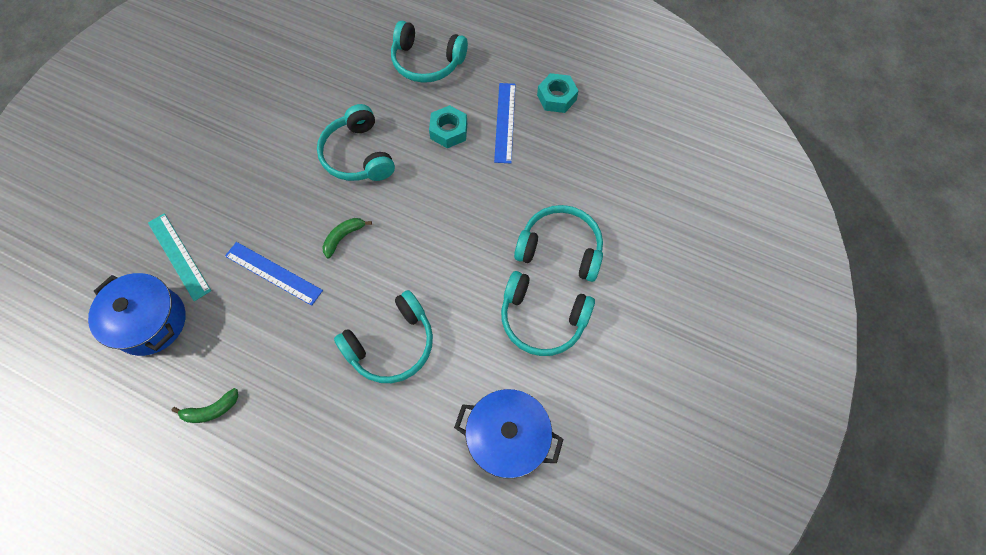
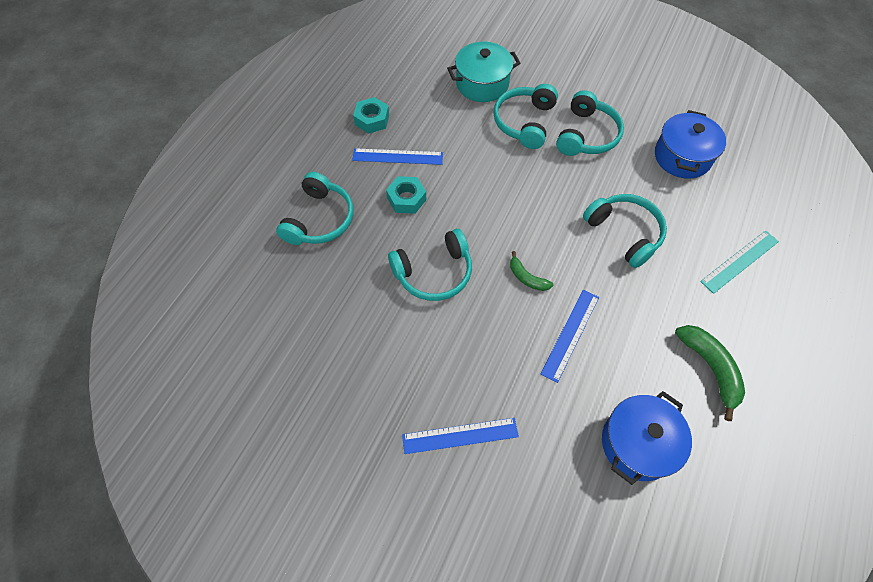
camera: 90 degrees left, 5 degrees down
(178, 256) = (562, 430): turquoise ruler -> turquoise ruler (740, 261)
(192, 175) = (460, 436): none -> blue ruler
(211, 410) = (710, 368): green banana -> green banana, size x1.71
(621, 205) = (482, 84): none -> turquoise pot

